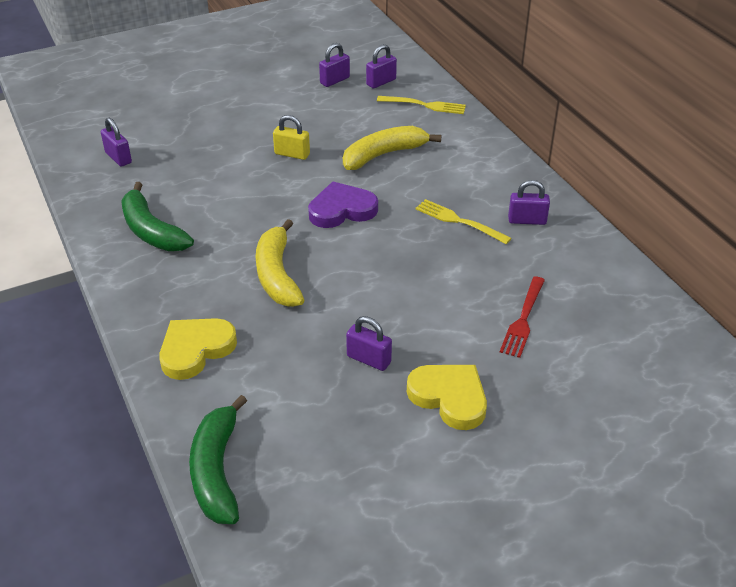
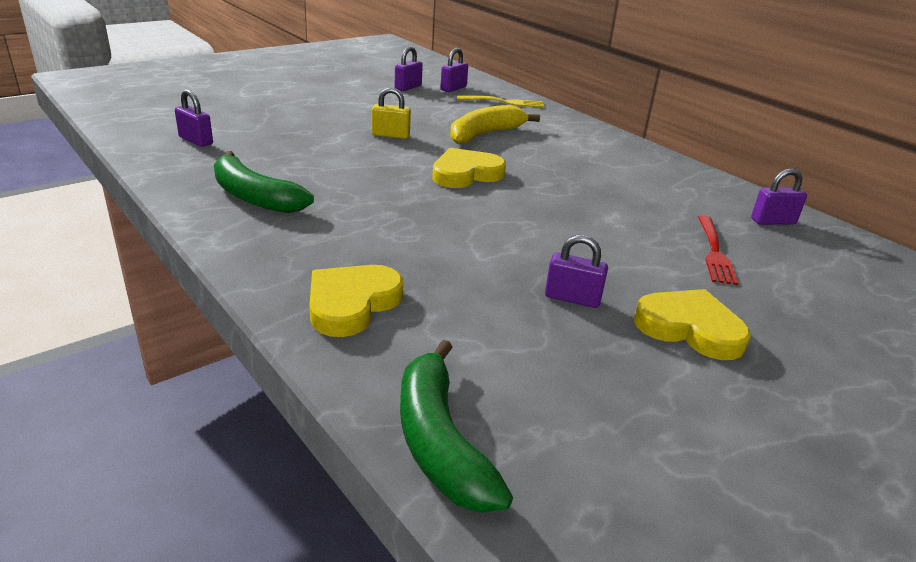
camera: 15 degrees left, 10 degrees down
(277, 275) = (422, 228): yellow banana -> none
(342, 210) = (466, 174): purple heart -> yellow heart
(459, 221) = (592, 179): yellow fork -> none
(527, 220) = (657, 176): purple padlock -> purple padlock (773, 221)

